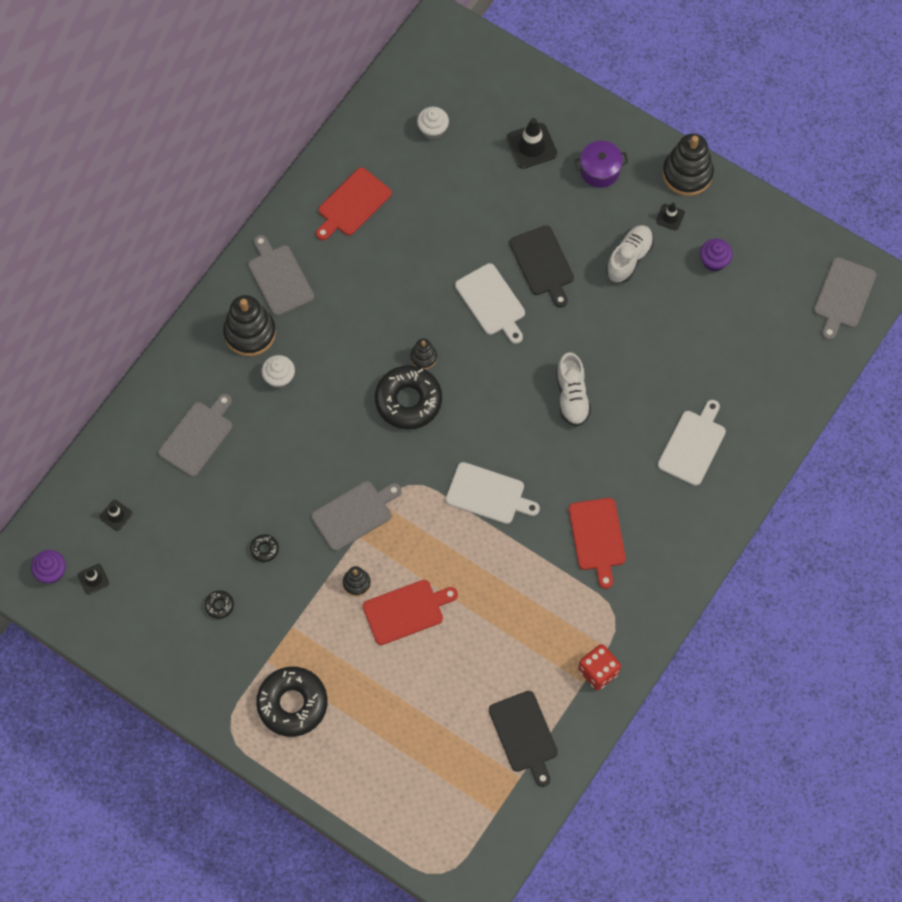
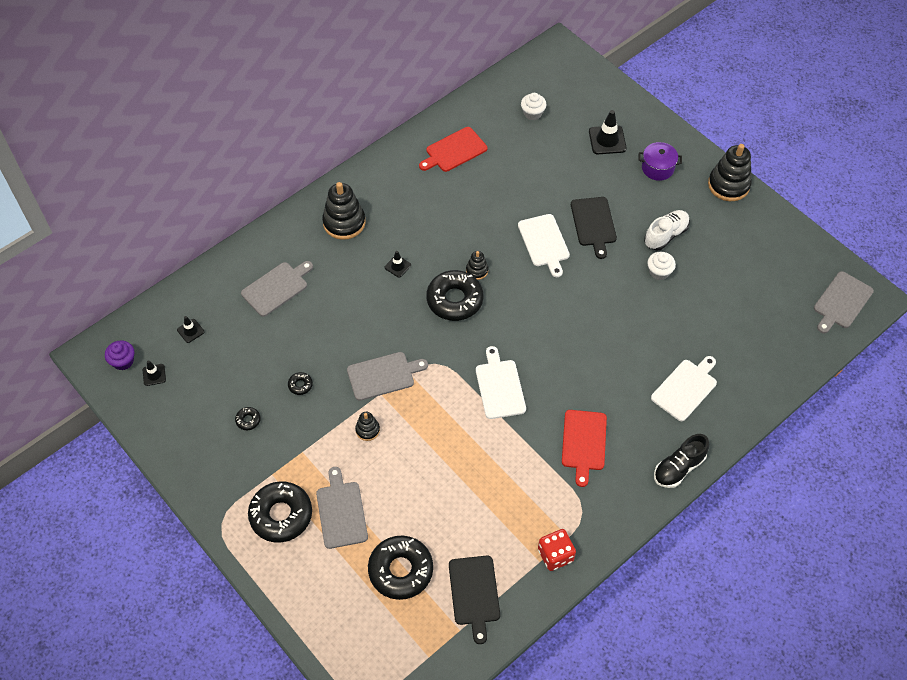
camera: 15 degrees right, 10 degrees down
(279, 278) = (380, 189): grey cutting board -> grey cutting board (341, 512)
(279, 377) = (356, 259): white cupcake -> white cupcake (659, 272)
(406, 611) = (402, 463): red cutting board -> none
(440, 730) = (401, 570): none -> black donut
(488, 494) = (500, 386): white cutting board -> white cutting board turned 135 degrees counterclockwise
(572, 396) = (591, 327): white shoe -> none
(670, 217) = (707, 213): black traffic cone -> black traffic cone (397, 266)
(705, 540) = (678, 468): none -> black shoe
(714, 261) = (736, 252): purple cupcake -> none

